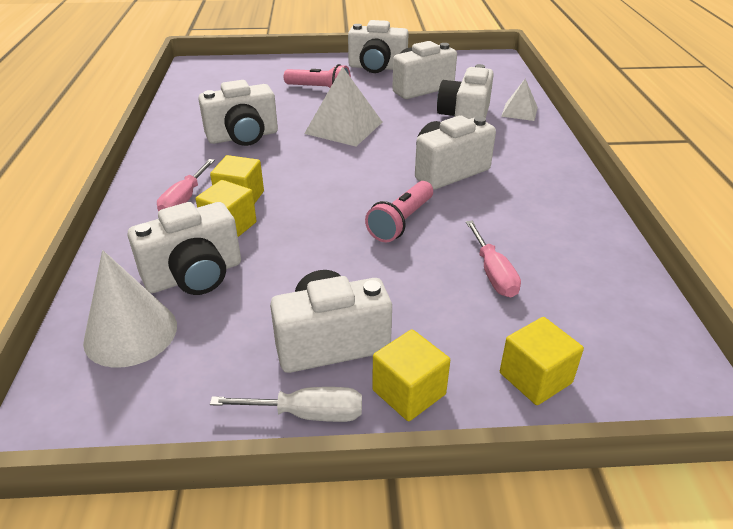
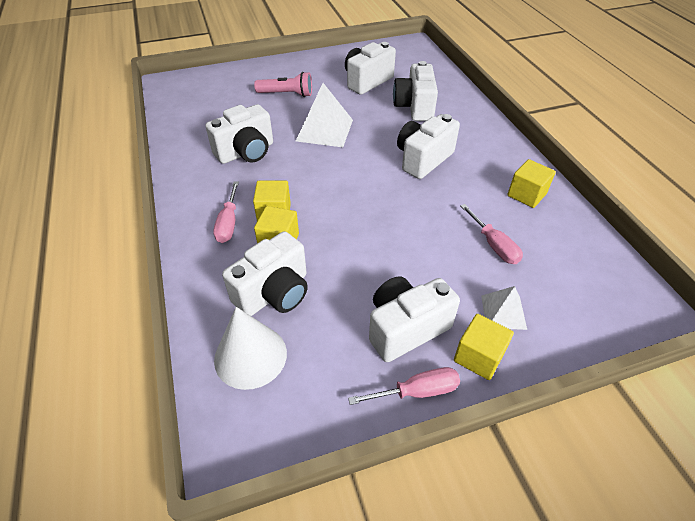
camera: 15 degrees left, 10 degrees up
(307, 414) = (416, 391): white screwdriver -> pink screwdriver
(377, 67) = (323, 65): white camera -> none
(401, 222) = (409, 213): pink flashlight -> none
(519, 111) = (452, 94): white pyramid -> white pyramid (503, 312)
(535, 378) = (556, 325): yellow cube -> yellow cube (526, 195)

